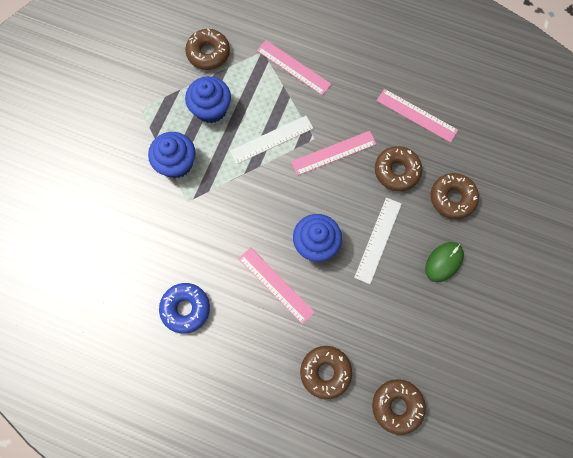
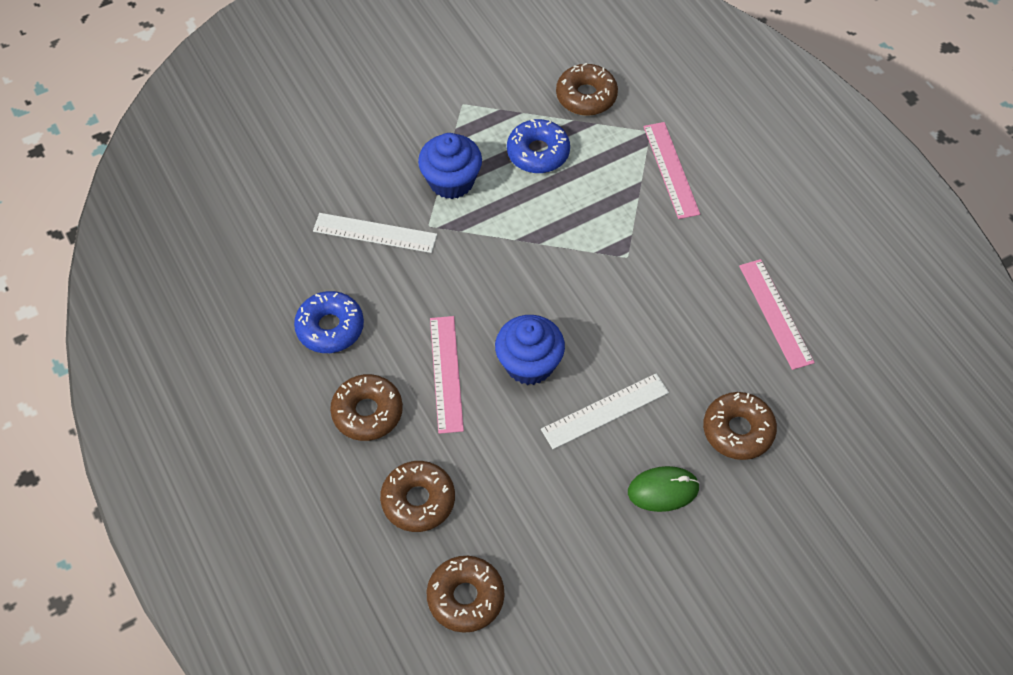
camera: 40 degrees right, 15 degrees down
(211, 109) = (538, 153): blue cupcake -> blue donut
(271, 139) = (577, 226): white ruler -> white ruler (375, 233)
(333, 153) = (636, 286): pink ruler -> none
(396, 171) = (695, 355): brown donut -> brown donut (367, 412)

